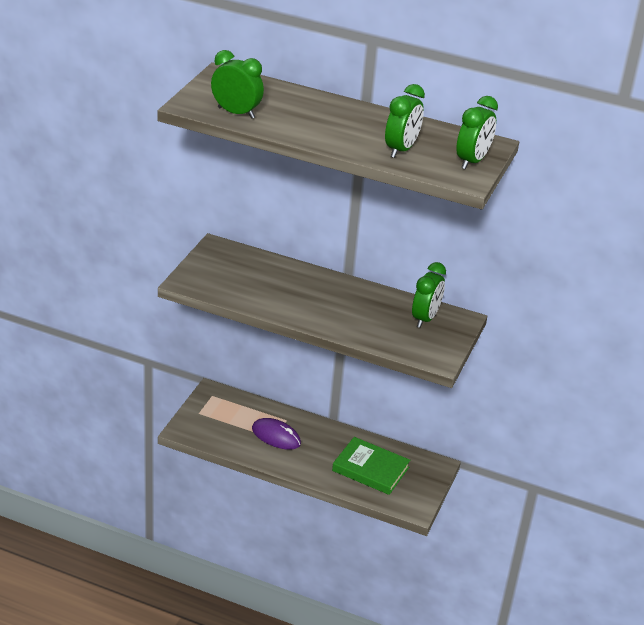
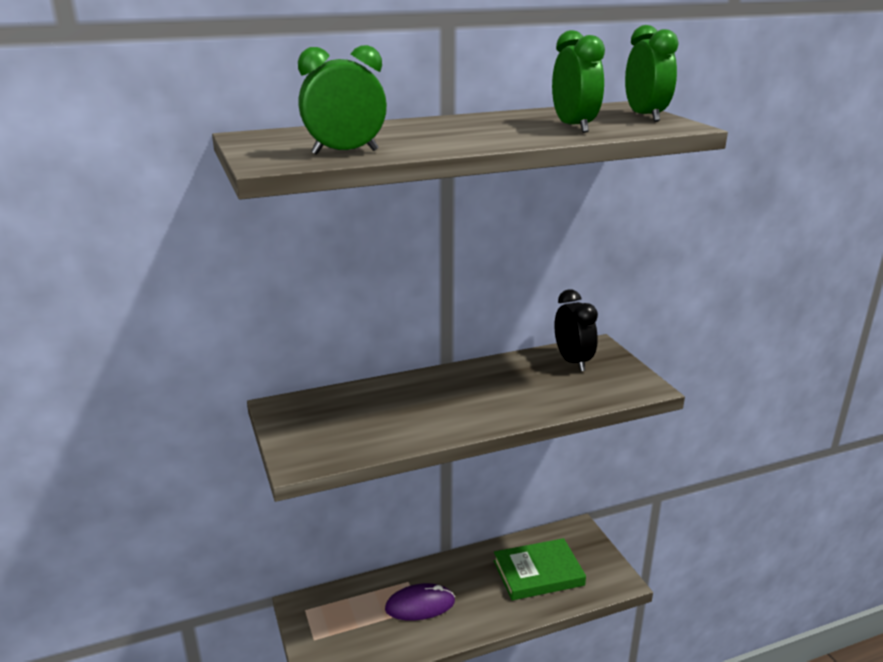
camera: 40 degrees left, 10 degrees down
(425, 318) = (573, 361): green clock -> black clock

